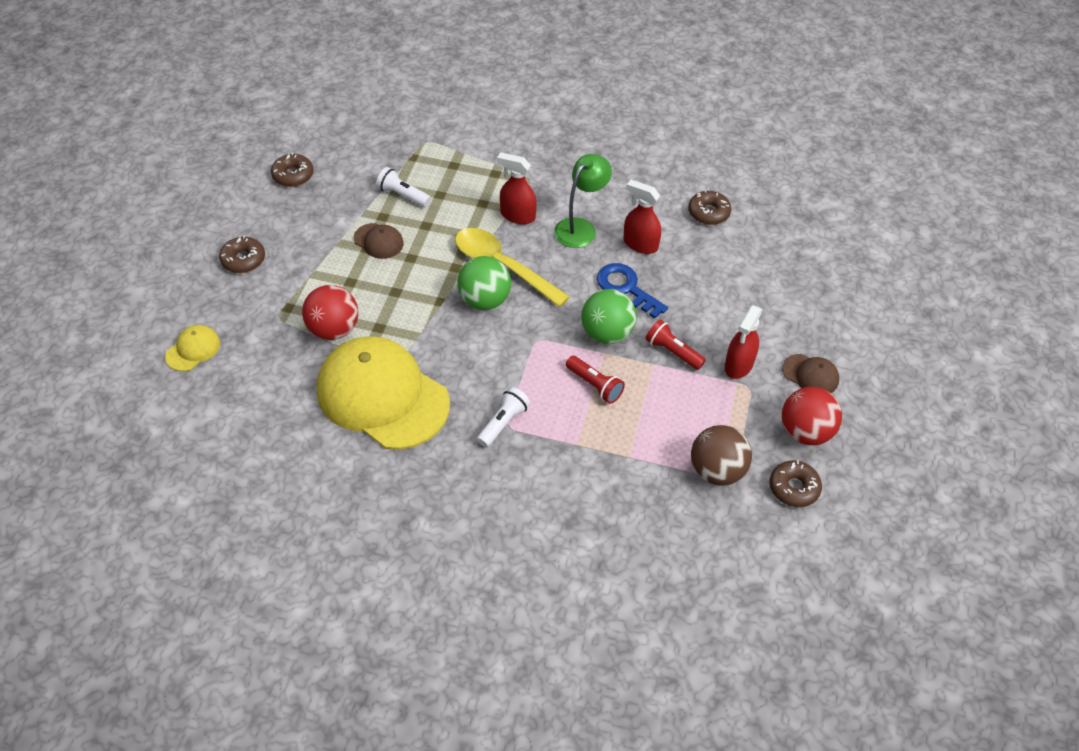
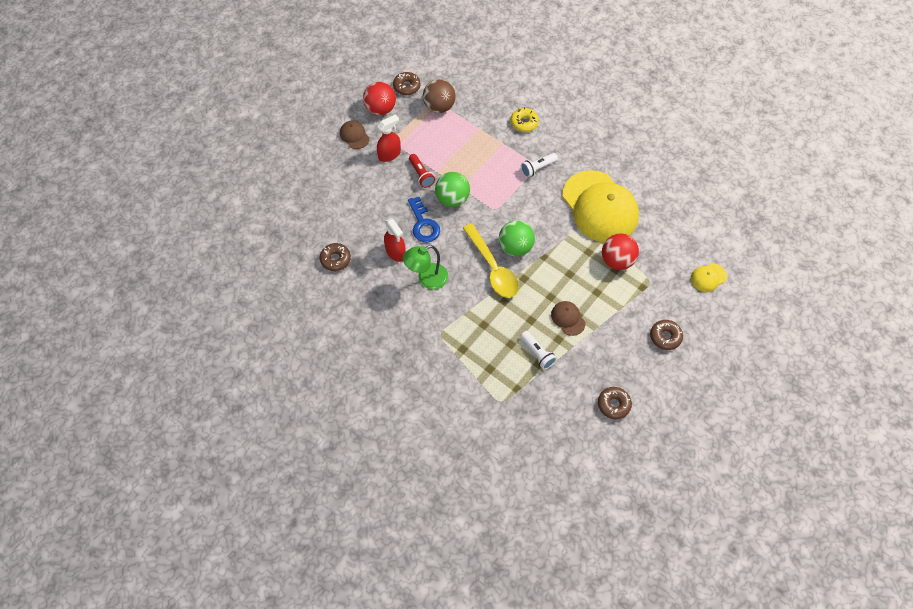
camera: 155 degrees left, 10 degrees up
(517, 215) = (464, 305): red spray bottle -> none
(561, 494) = (524, 123): none -> yellow donut
(595, 385) = (476, 171): red flashlight -> none

